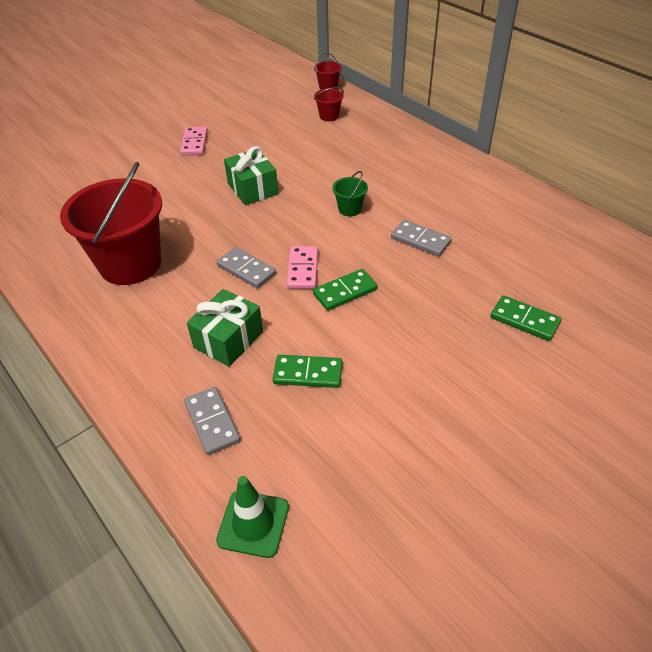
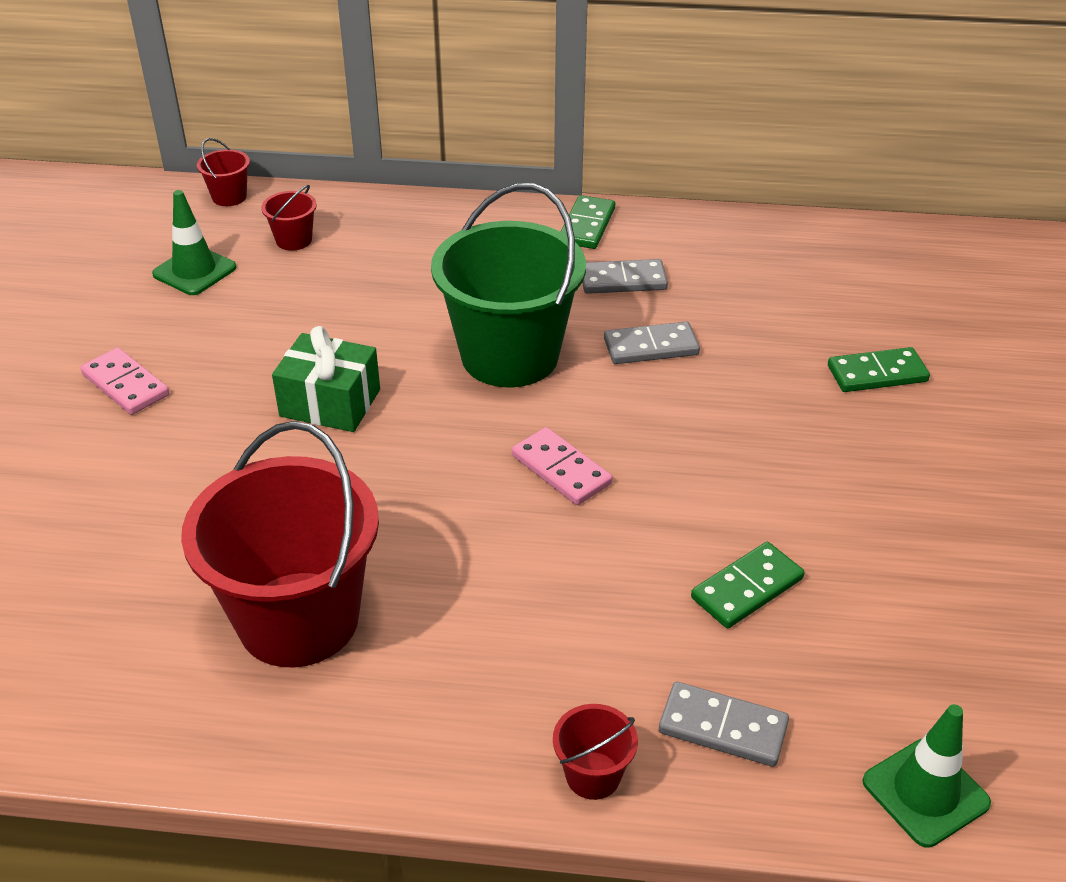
camera: 45 degrees left, 5 degrees down
(139, 399) = (593, 775): none -> red bucket
(228, 339) = (596, 618): green gift -> none
(246, 270) = (487, 517): grey domino -> grey domino (623, 280)
(275, 111) = (194, 271): none -> green traffic cone
(345, 291) = (652, 464): green domino -> green domino (586, 225)
(350, 209) = (510, 356): green bucket -> green bucket, size x2.44

